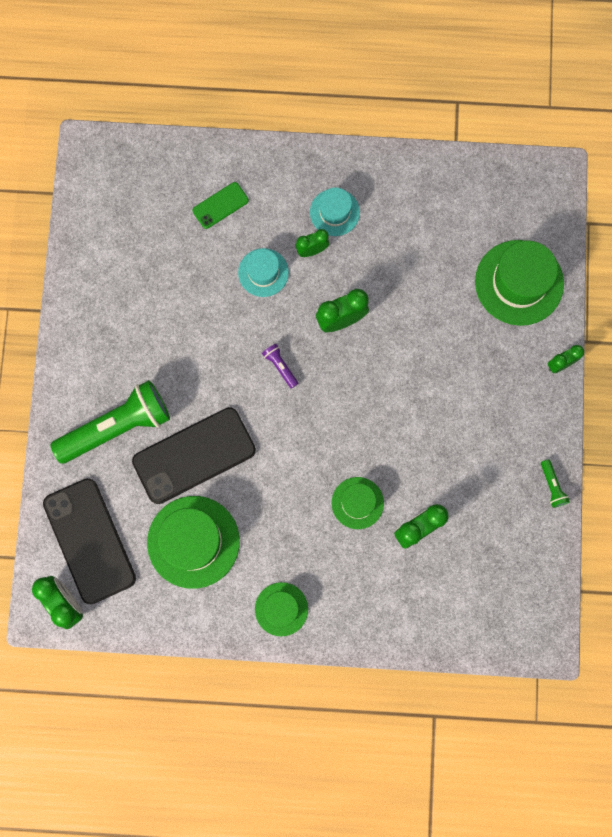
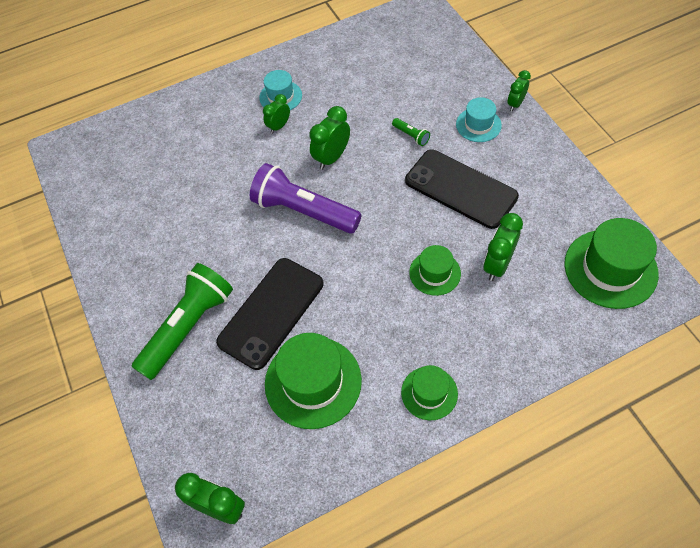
camera: 25 degrees left, 20 degrees down
(89, 540) = (214, 436): black phone -> black phone (460, 189)
(220, 205) = (188, 133): green phone -> none
(263, 272) = (249, 158): turquoise hat -> turquoise hat (478, 125)
(280, 366) = (304, 211): purple flashlight -> purple flashlight, size x2.49
(519, 282) = (446, 73): green hat -> green hat (610, 268)
(552, 486) = (575, 180): green flashlight -> green flashlight (411, 135)

